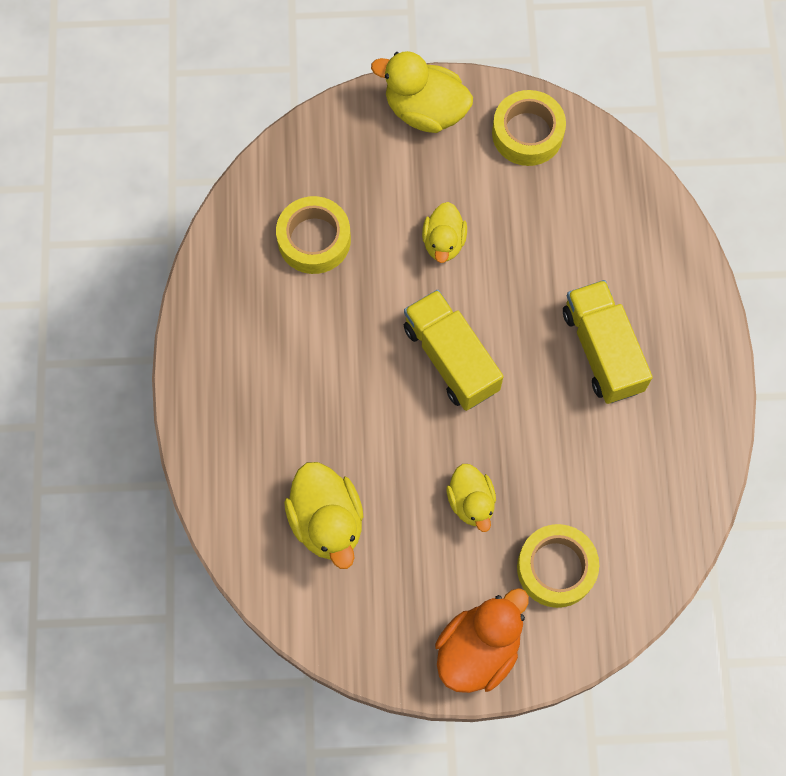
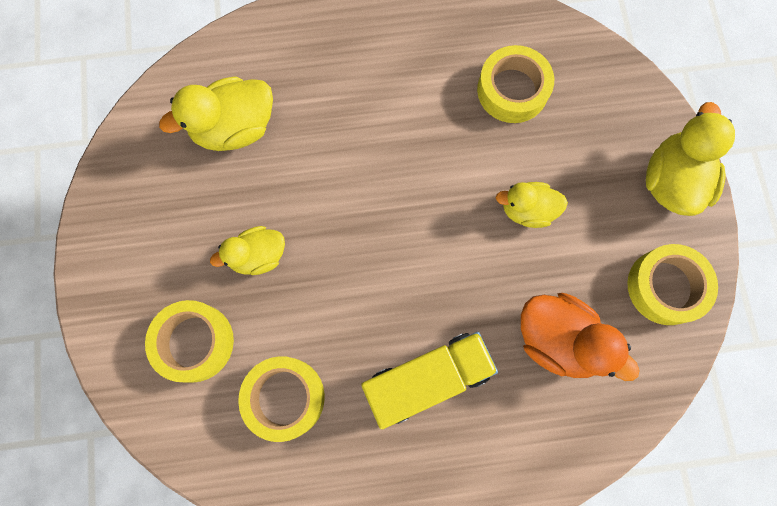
camera: 85 degrees right, 5 degrees up
(451, 358) = (403, 226): yellow truck -> none
(478, 649) = (115, 272): orange duck -> orange duck (558, 340)
(614, 482) = (284, 398): none -> yellow tape

